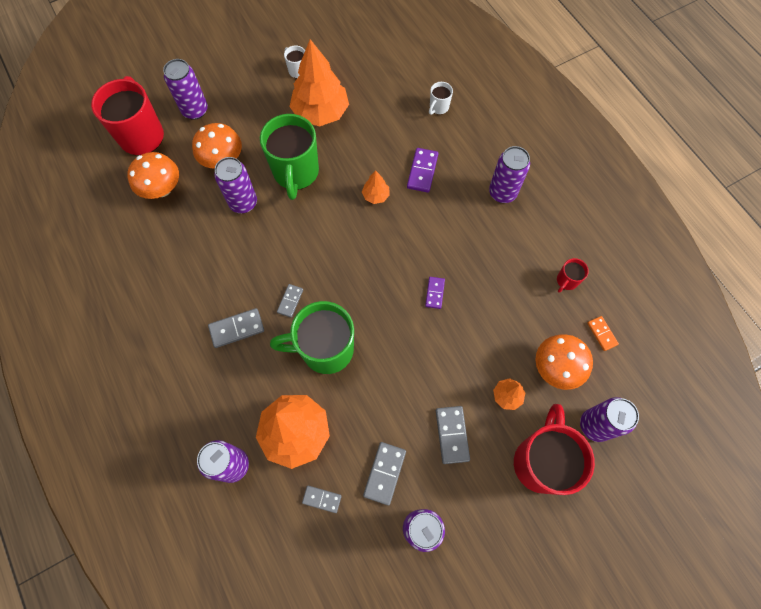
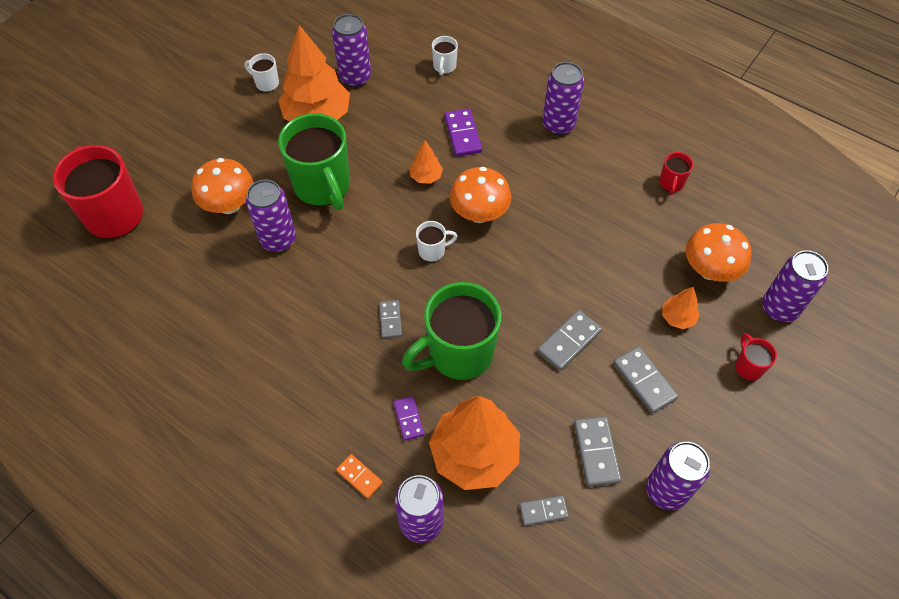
camera: 25 degrees left, 10 degrees down
(162, 189) = (170, 262): orange mushroom -> orange mushroom (479, 213)
(195, 110) = (166, 165): purple can -> purple can (355, 77)
(237, 329) = (344, 374): grey domino -> grey domino (569, 341)
(349, 259) = (432, 251): none -> white mug
(434, 293) = (544, 248): purple domino -> purple domino (408, 419)
(540, 461) = (748, 366): red mug -> red mug, size x0.44
(602, 334) = (734, 219): orange domino -> orange domino (359, 476)

